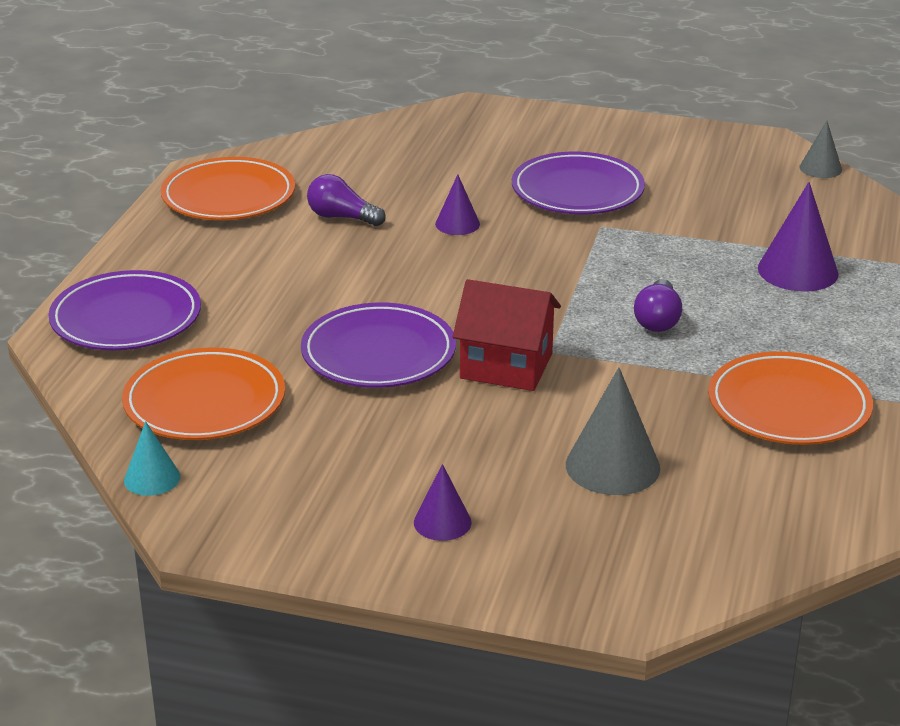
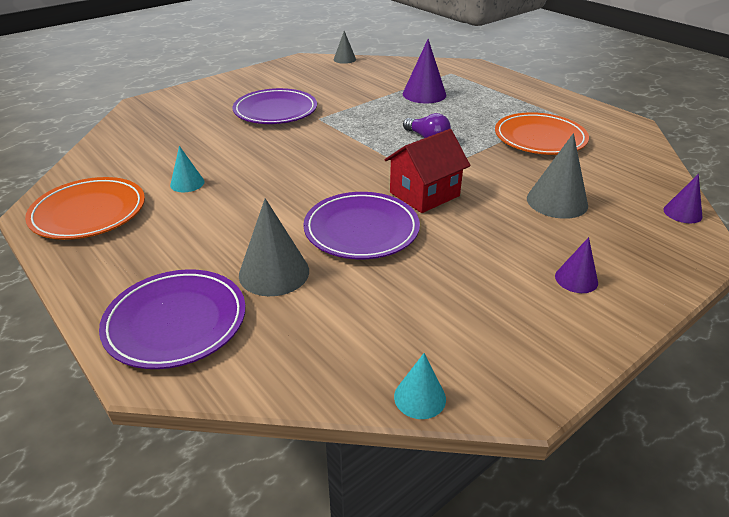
camera: 55 degrees left, 5 degrees up
(204, 402) = (340, 326): orange plate -> none
(246, 334) = (274, 273): none -> grey cone
(341, 217) = (187, 183): purple light bulb -> turquoise cone
(457, 224) = (255, 152): purple cone -> purple cone (682, 213)

